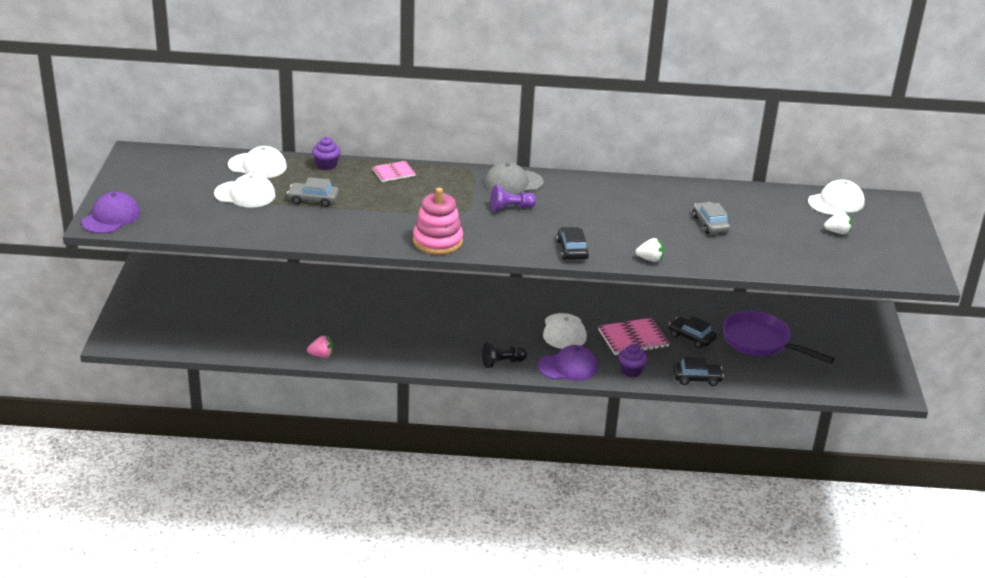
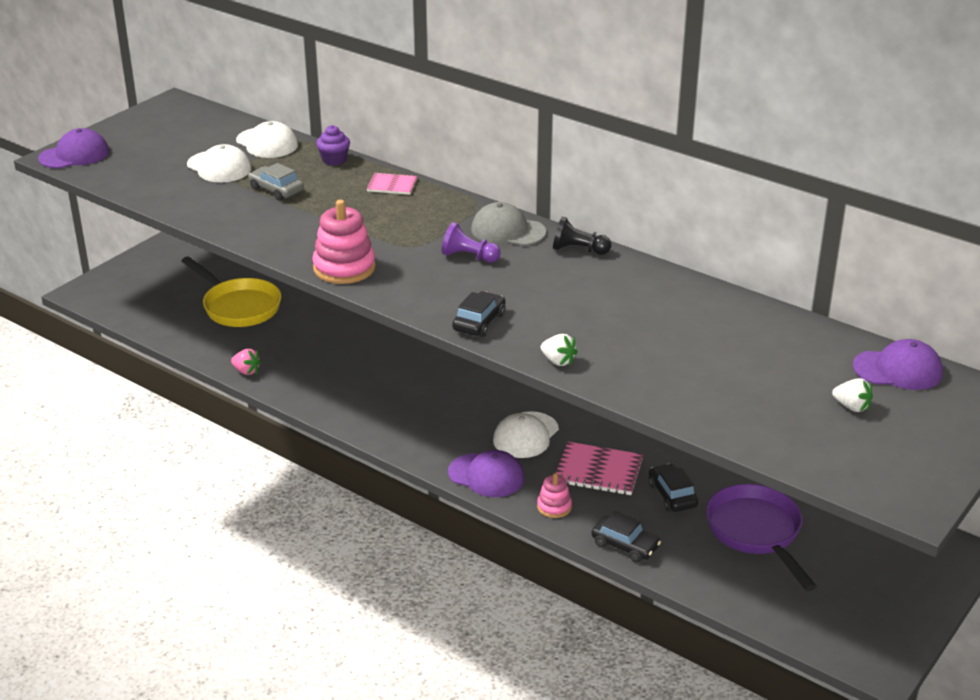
camera: 35 degrees right, 0 degrees up
(258, 310) = (238, 306): none -> yellow pan
(502, 363) = (419, 444): black pawn -> black pawn (578, 250)
(631, 371) = (554, 507): purple cupcake -> pink stacking toy
(710, 224) = (687, 344): grey car -> none
(836, 202) = (898, 370): white cap -> purple cap

